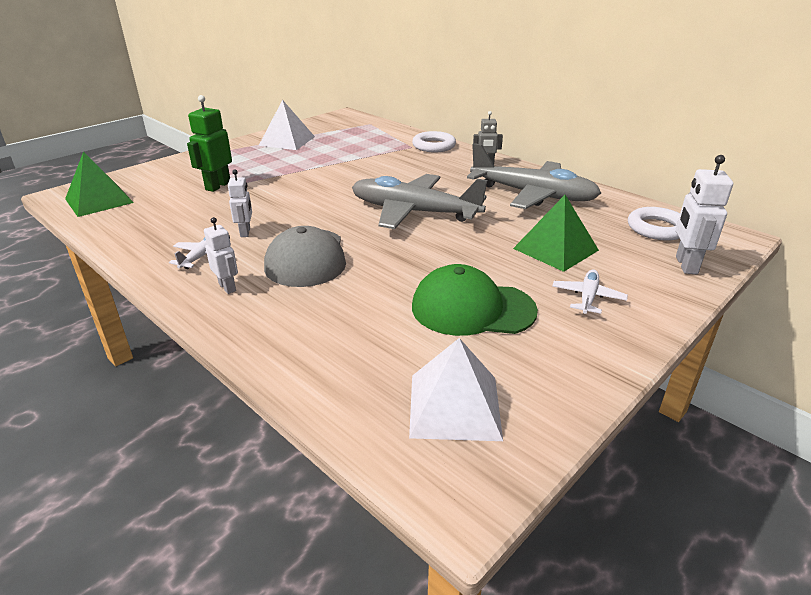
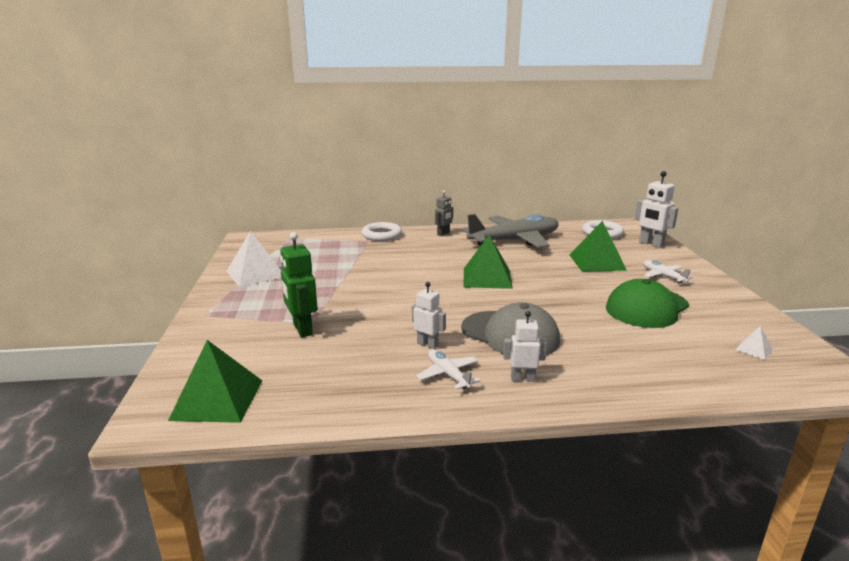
camera: 50 degrees left, 10 degrees down
(414, 212) = (487, 278): grey plane -> green pyramid
(454, 406) = (753, 349): white pyramid -> white pyramid, size x0.45

